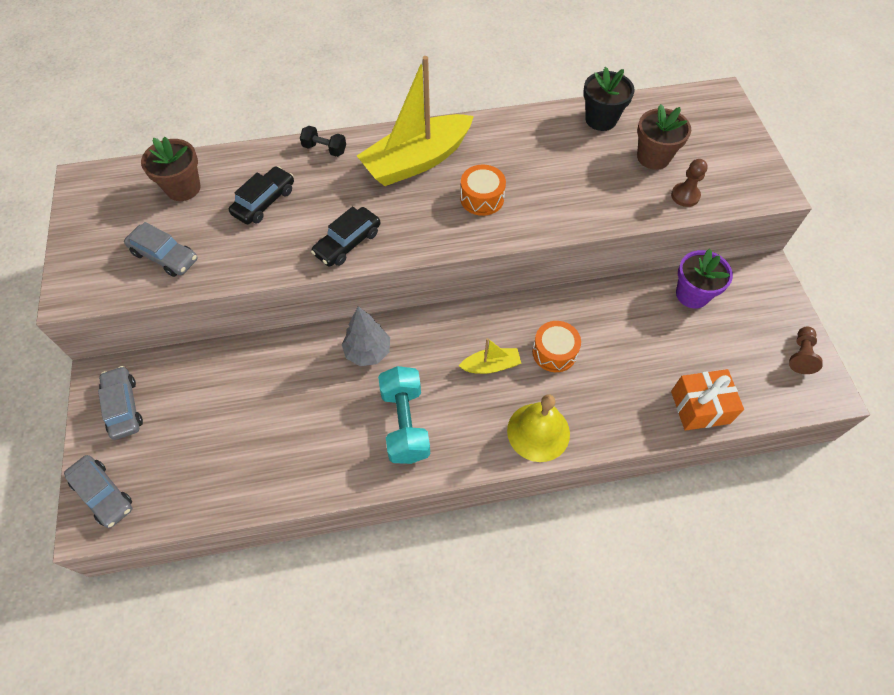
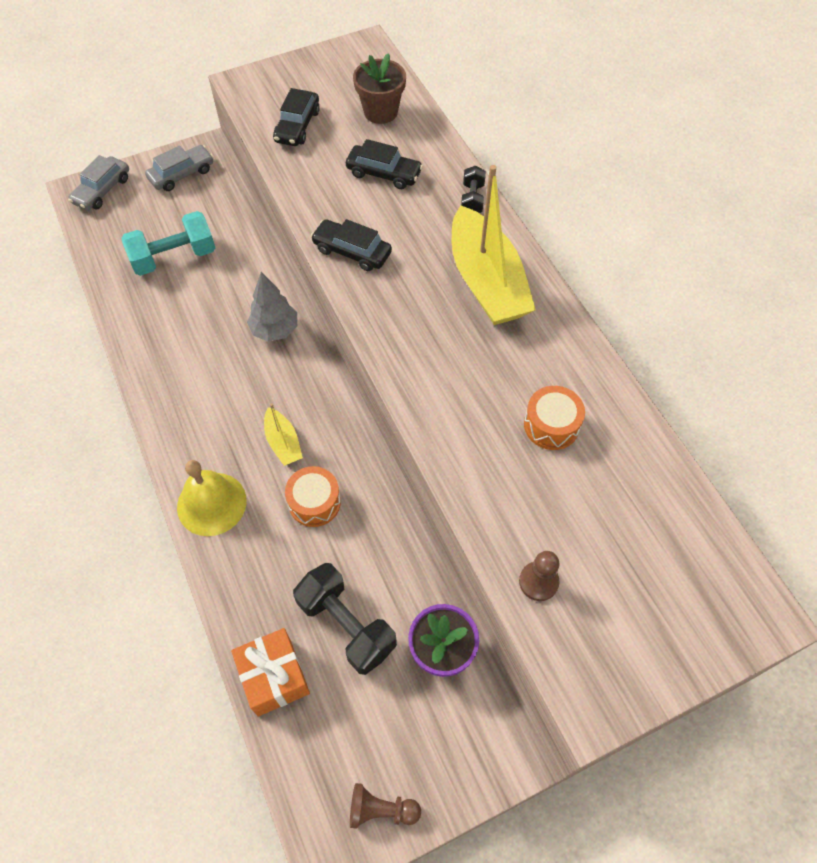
camera: 75 degrees right, 0 degrees up
(164, 256) = (297, 126): grey car -> black car
(405, 423) = (201, 381): turquoise dumbbell -> turquoise dumbbell (174, 257)
(417, 161) = (486, 282): yellow boat -> yellow boat turned 150 degrees counterclockwise
(482, 198) = (453, 354): orange drum -> orange drum (551, 425)
(601, 119) = (639, 460): black flower pot -> none
(653, 157) = (595, 533): brown flower pot -> none
(664, 350) = (346, 625): none -> black dumbbell

